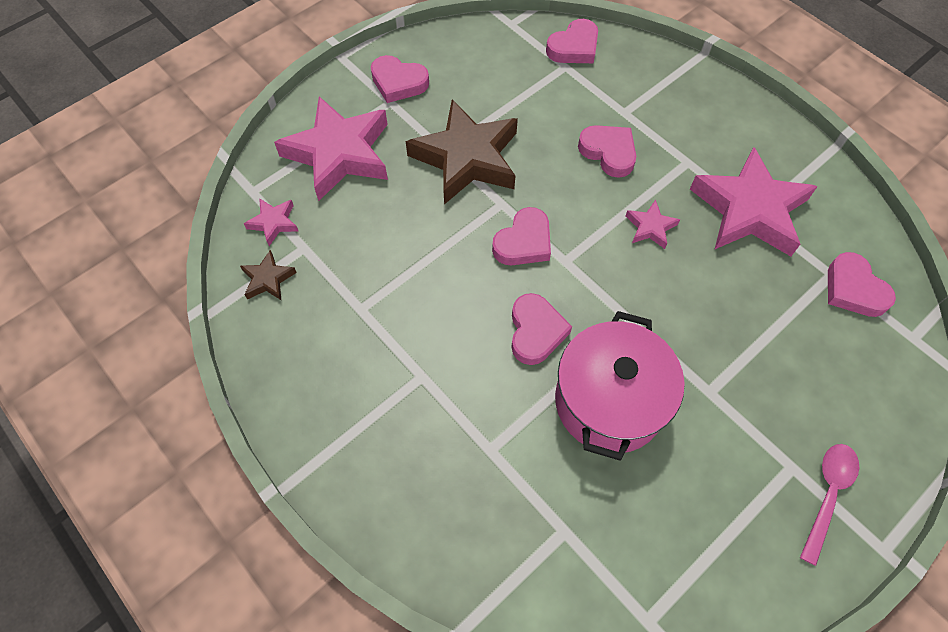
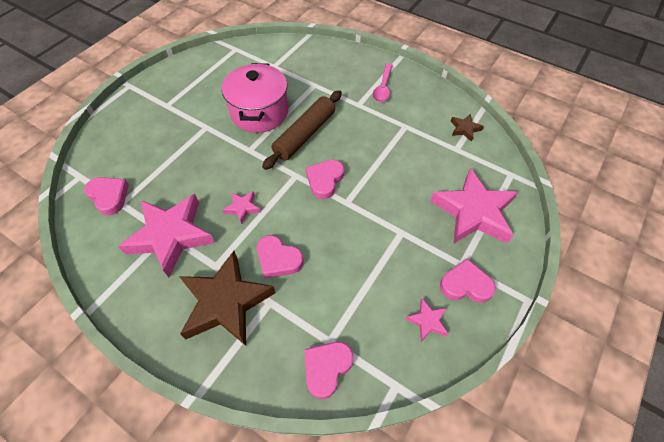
camera: 165 degrees right, 5 degrees down
(274, 223) = (483, 158): pink star -> pink star (427, 321)
(467, 158) = (382, 229): brown star -> brown star (226, 302)
(535, 332) = (305, 134): pink heart -> brown rolling pin
(827, 494) = (151, 98): pink spoon -> pink spoon (383, 87)

